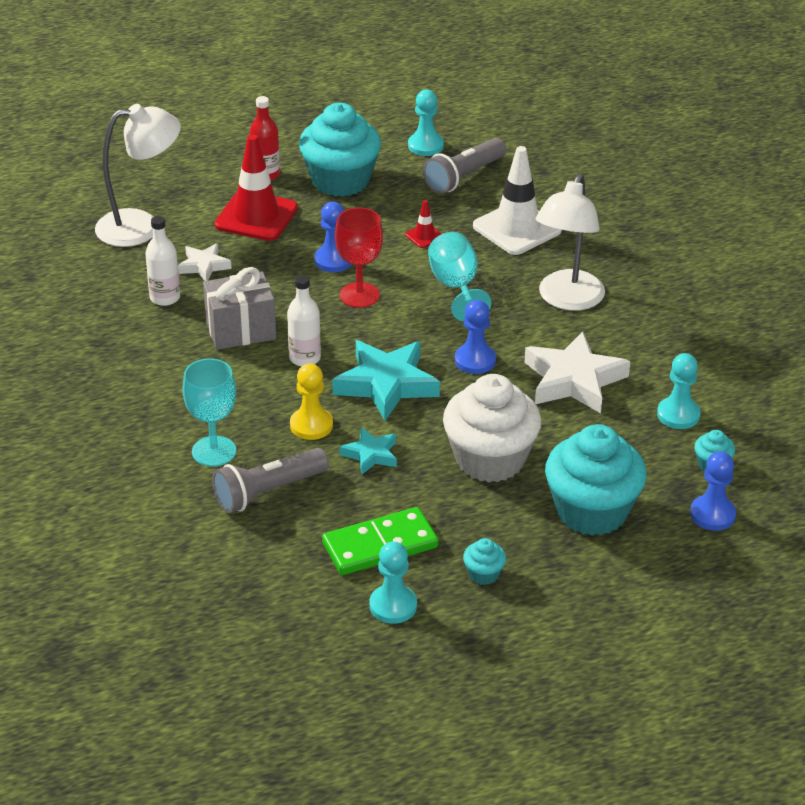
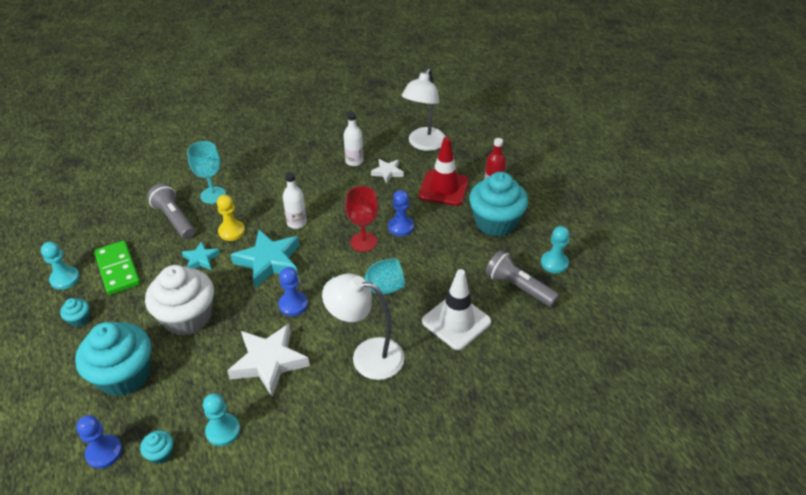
camera: 85 degrees right, 5 degrees up
(141, 226) = (424, 144): white lamp -> white lamp turned 45 degrees clockwise
(241, 330) = (324, 194): grey gift -> none
(424, 236) = (436, 270): red traffic cone -> none

